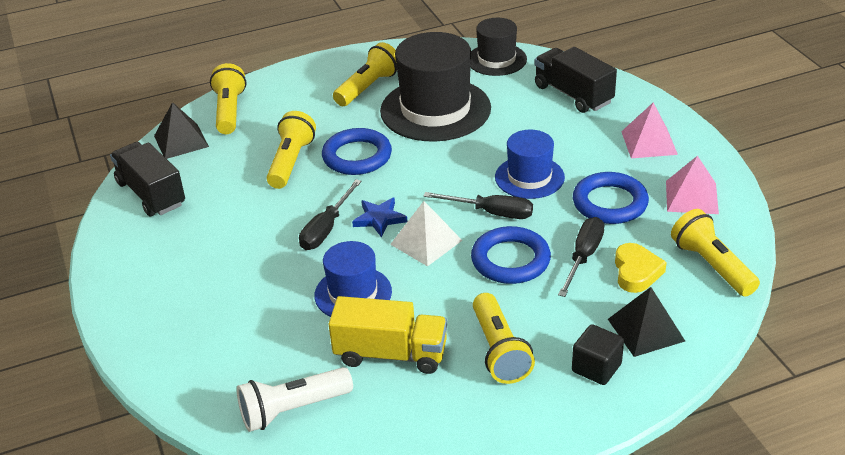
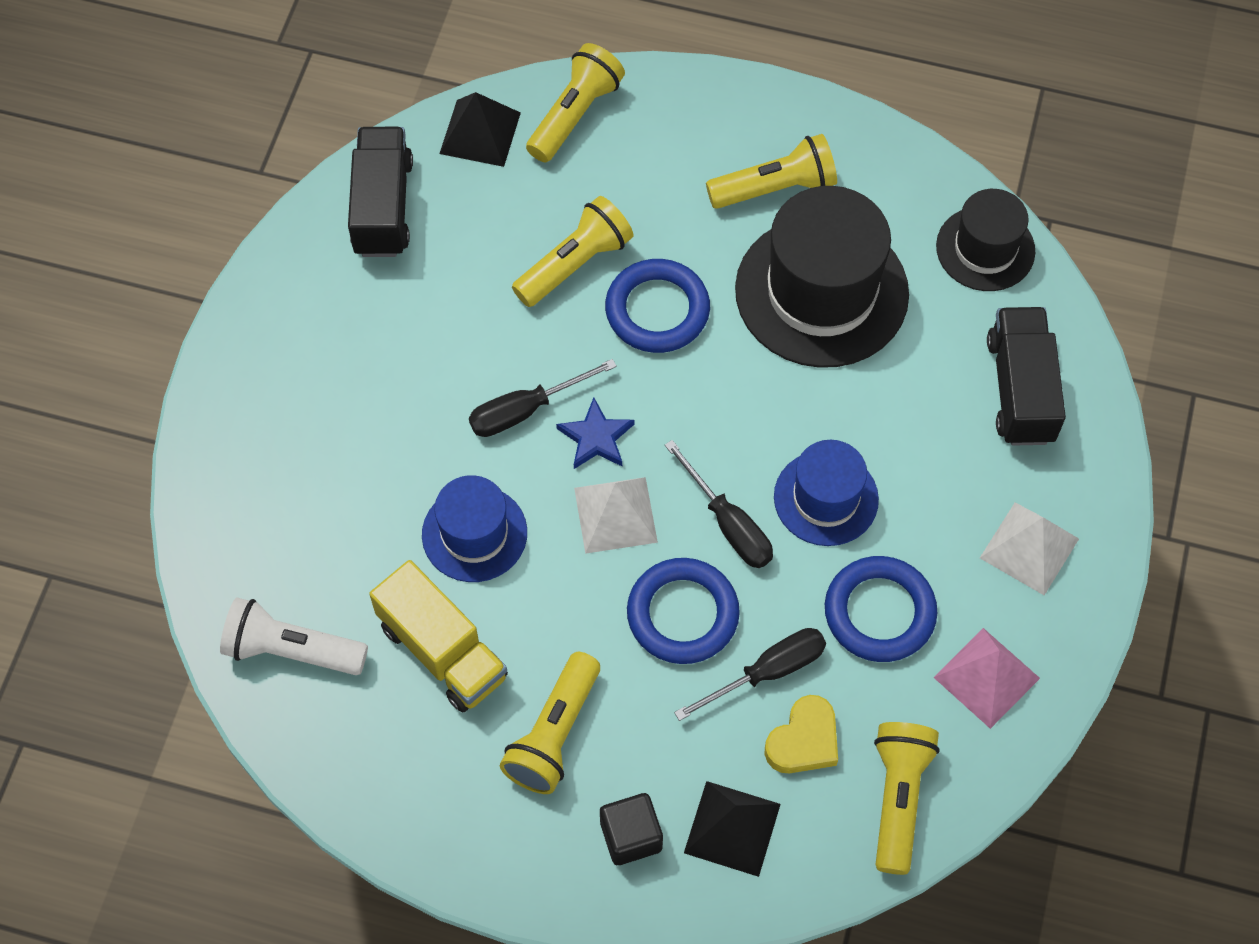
camera: 35 degrees right, 25 degrees up
(649, 143) = (1029, 548): pink pyramid -> white pyramid

